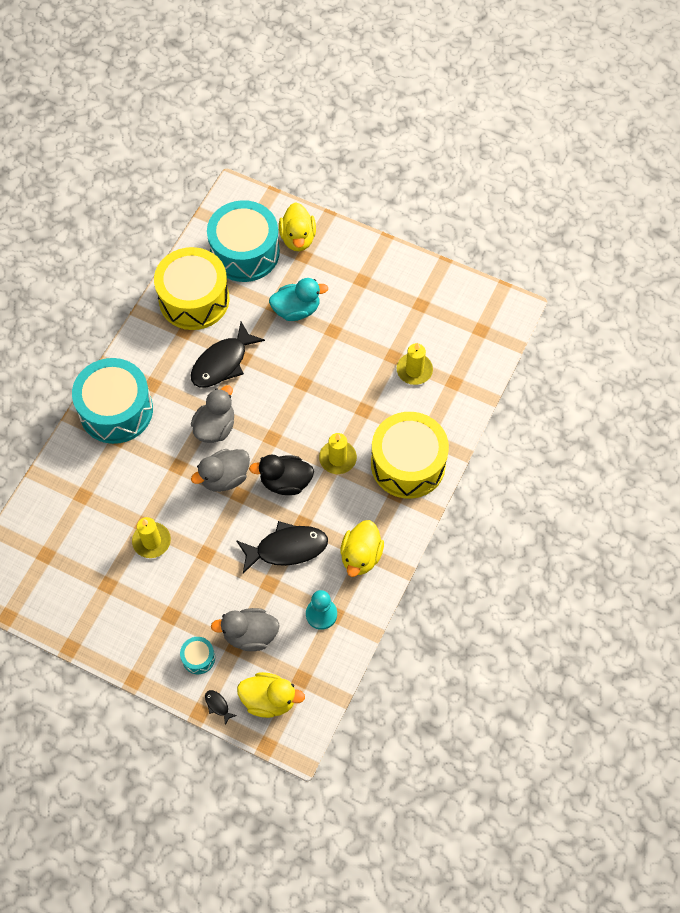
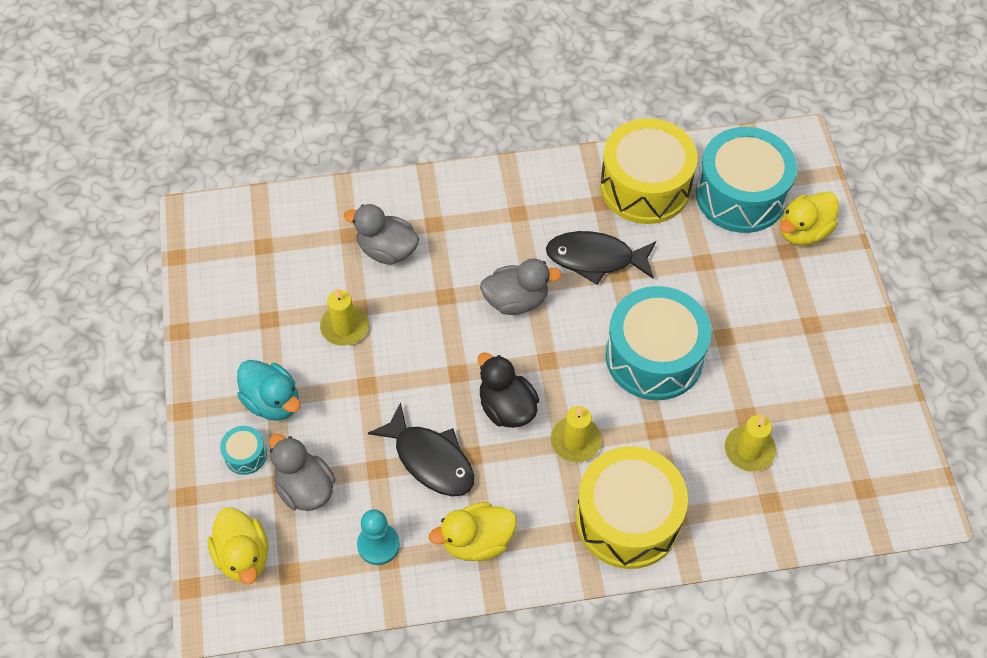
camera: 55 degrees right, 5 degrees down
(116, 410) = (464, 202): turquoise drum -> turquoise drum (654, 356)
(218, 705) = (204, 508): black fish -> none
(225, 478) = (466, 346): grey duck -> grey duck (387, 250)
(296, 310) = (717, 286): turquoise duck -> turquoise duck (272, 402)

